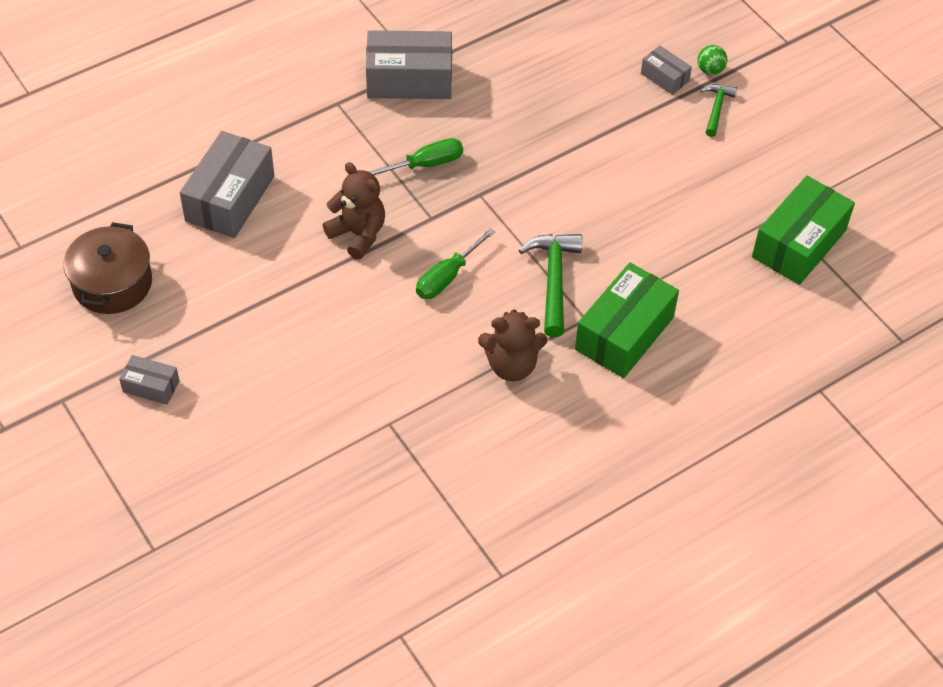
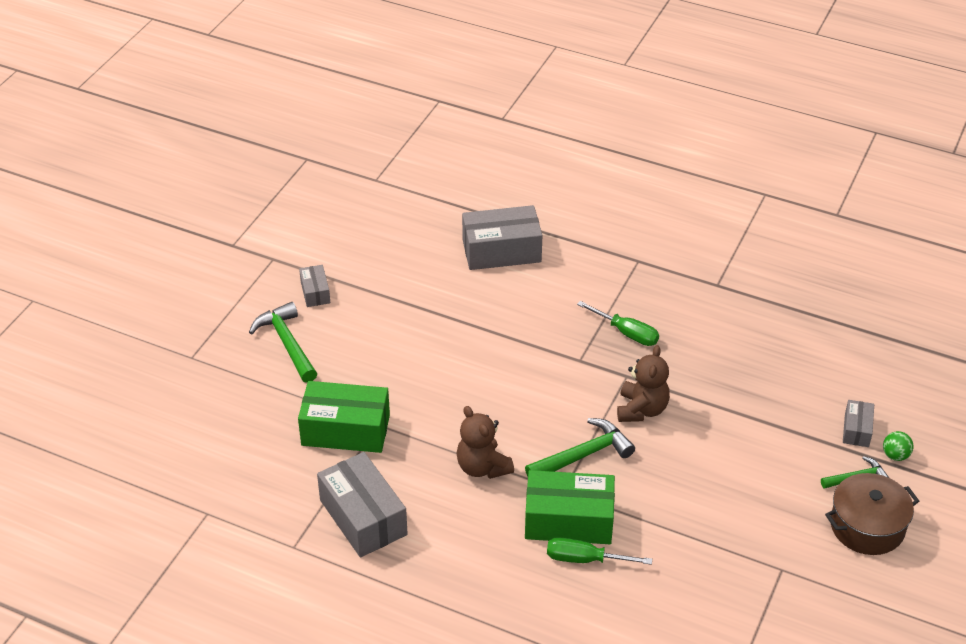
camera: 60 degrees right, 10 degrees down
(112, 283) = (382, 233): brown pot -> brown pot (867, 526)
(208, 448) = (287, 343): none -> green hammer
(358, 234) = (529, 329): brown teddy bear -> brown teddy bear (641, 409)
(409, 80) = (699, 286): grey box -> grey box (363, 517)
(447, 277) = (533, 394): green screwdriver -> green screwdriver (585, 559)
(799, 244) = (762, 596): green box -> green box (345, 430)

